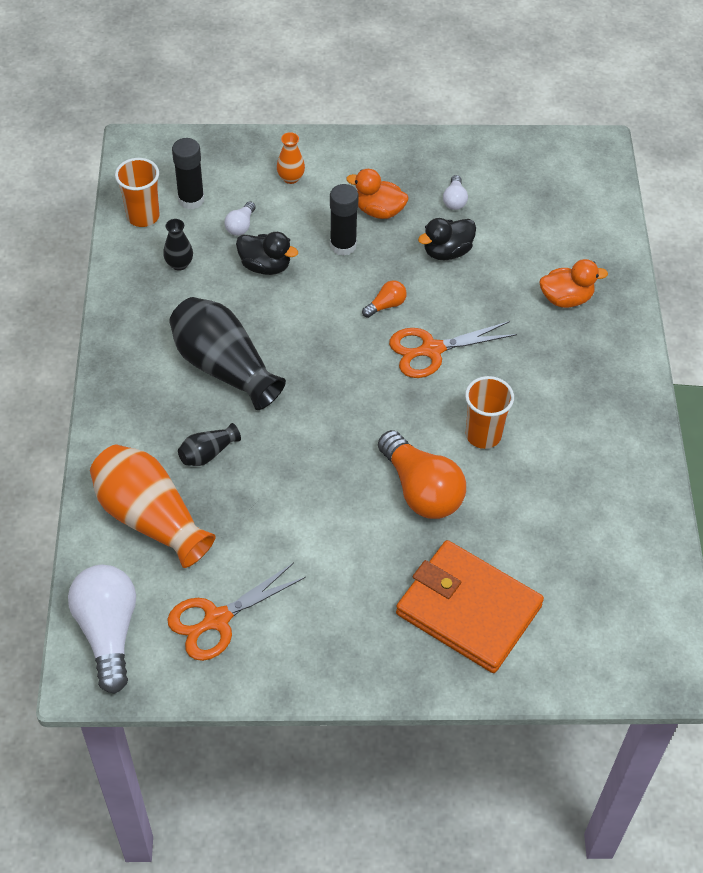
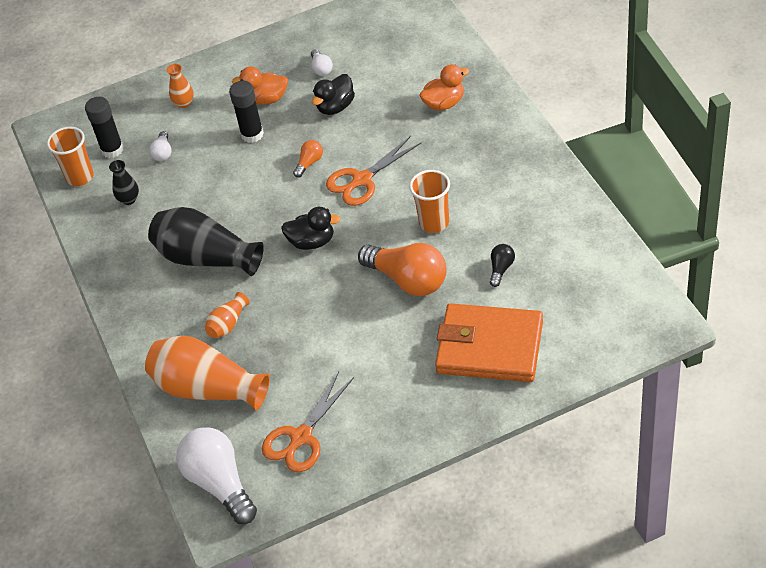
camera: 15 degrees left, 5 degrees down
(207, 453) = (228, 324): black vase -> orange vase
(265, 266) = (199, 173): black duck -> black duck (312, 242)
(528, 523) = (501, 269): none -> black light bulb

